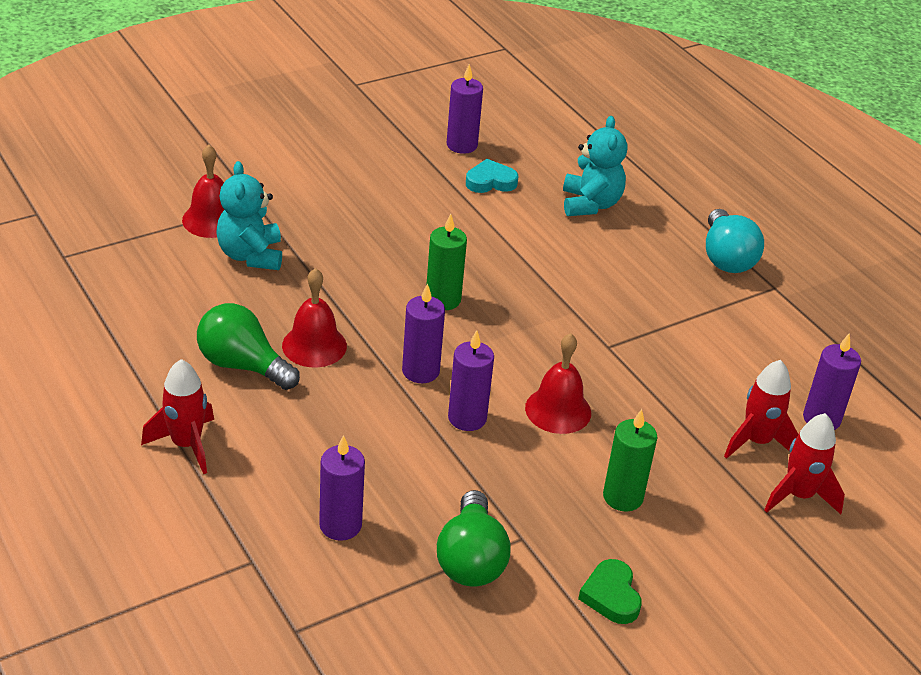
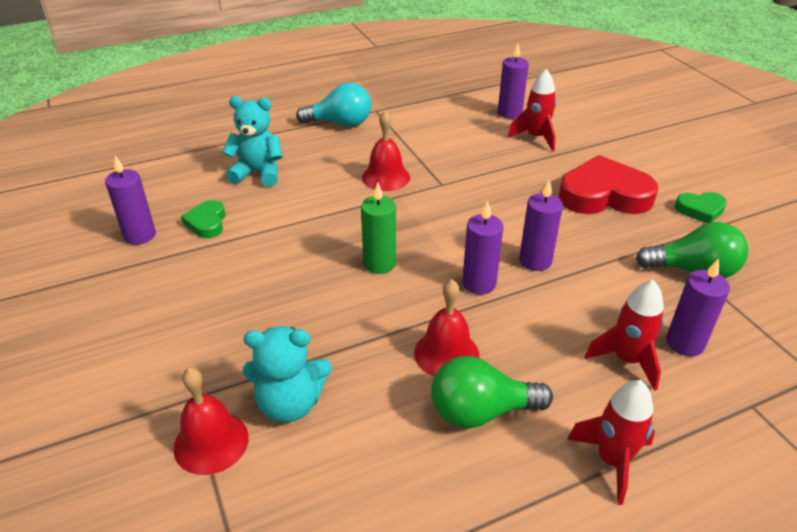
camera: 80 degrees left, 0 degrees up
(242, 365) = (481, 411): green light bulb -> green light bulb turned 45 degrees clockwise
(490, 181) = (207, 223): turquoise heart -> green heart
(558, 410) = (518, 214): red bell -> red bell (386, 177)
(623, 497) = (604, 195): green candle -> red heart
(798, 496) = (582, 130): red rocket -> red rocket (627, 360)

